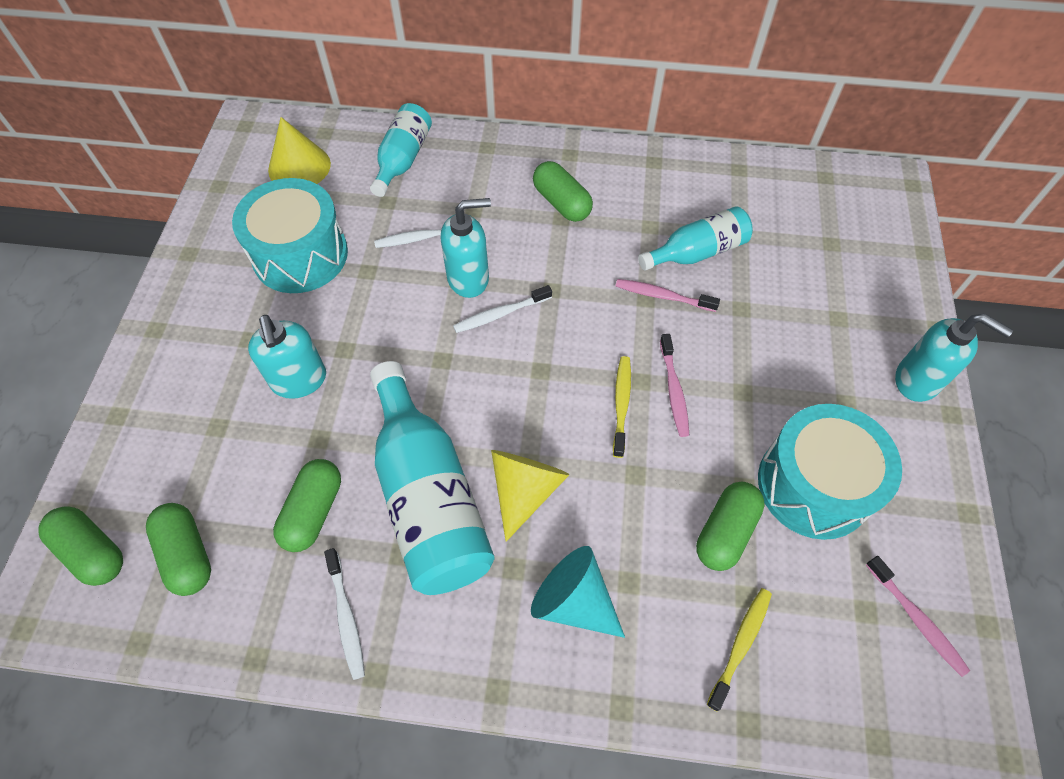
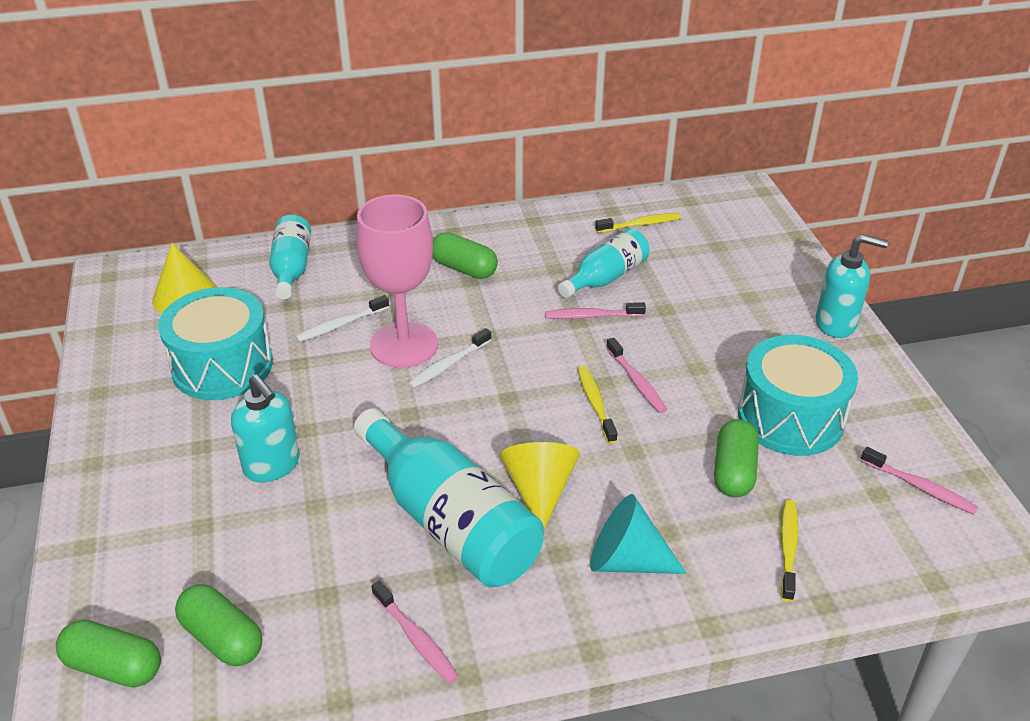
camera: 20 degrees left, 20 degrees down
(313, 511) = (340, 565): green capsule -> none
(346, 617) = (416, 638): white toothbrush -> pink toothbrush
(468, 278) = (404, 345): turquoise soap dispenser -> pink goblet
(760, 195) = (640, 224): none -> yellow toothbrush

